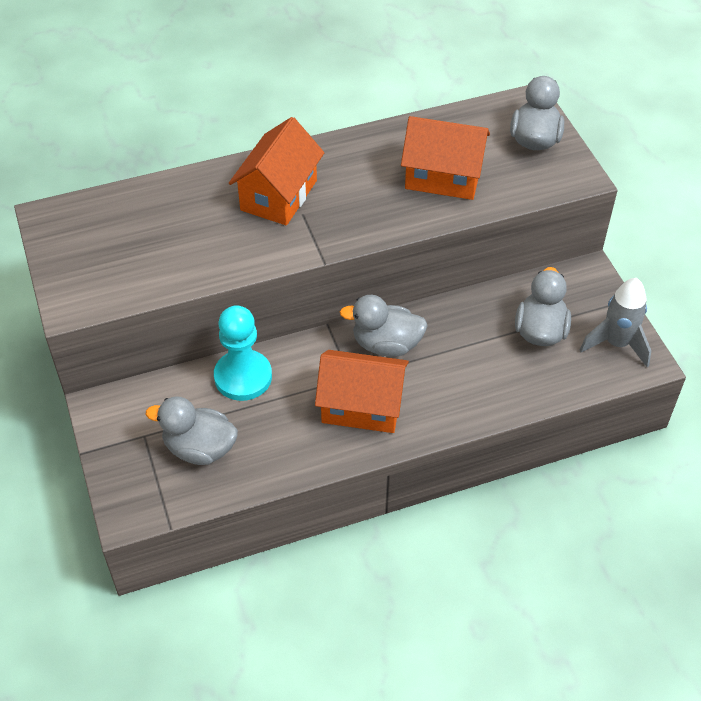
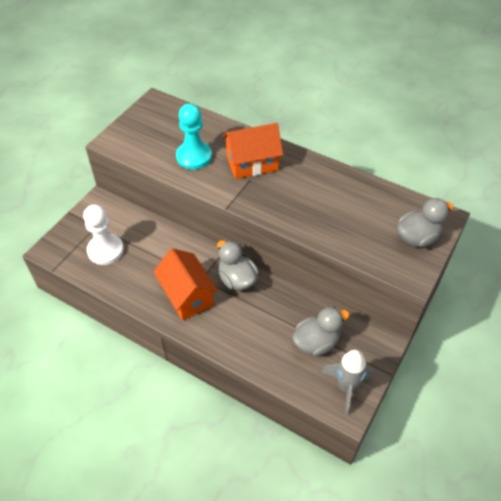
camera: 50 degrees right, 0 degrees up
(199, 448) = (105, 250): grey duck -> white pawn
(243, 377) = (162, 237): turquoise pawn -> turquoise pawn (194, 157)
(443, 177) = (339, 216): orange house -> none

